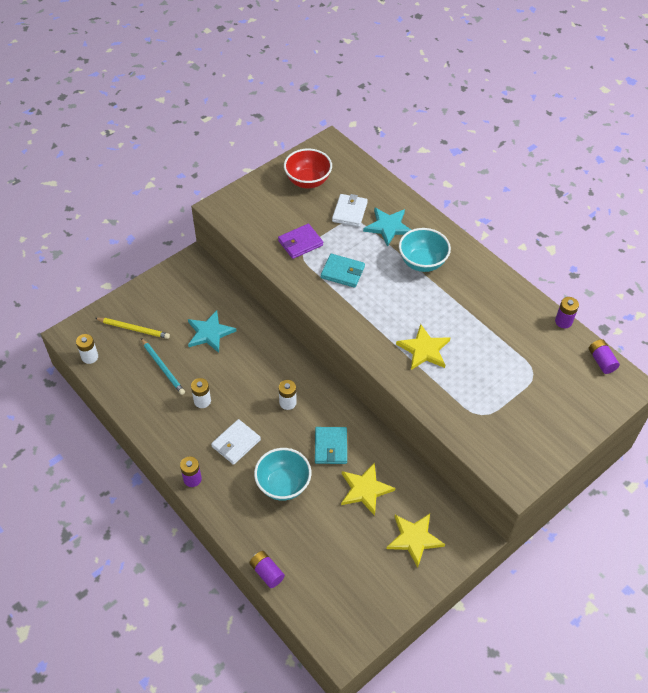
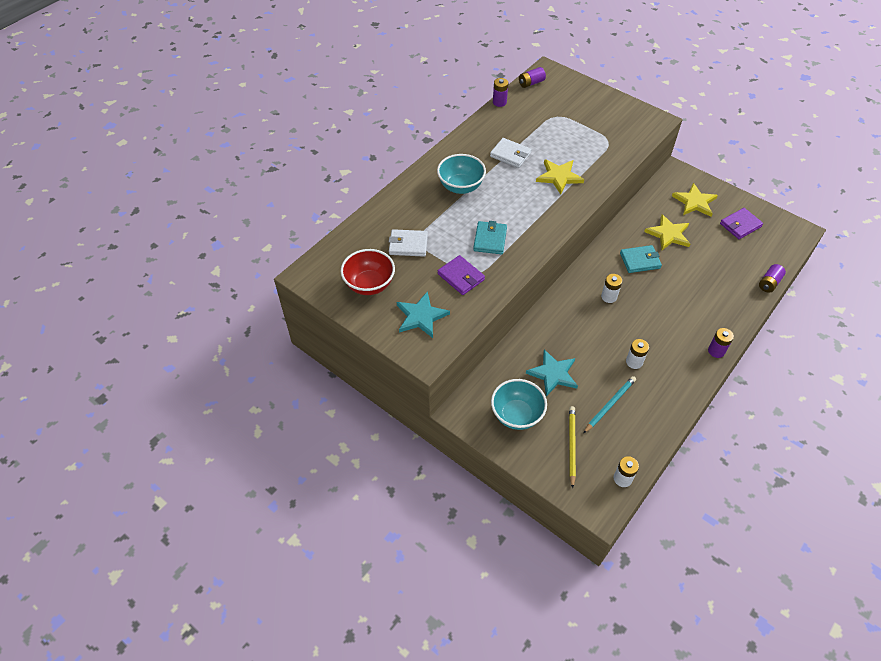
camera: 100 degrees left, 0 degrees up
(236, 443) = (666, 326): white wallet -> white wallet (510, 155)
(283, 484) = (689, 286): turquoise bowl -> turquoise bowl (516, 415)
(365, 578) = (740, 225): none -> purple wallet
(388, 227) = (421, 214): turquoise star -> turquoise star (421, 316)

